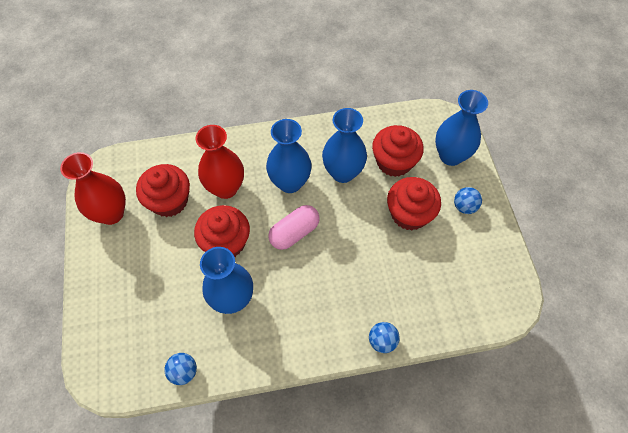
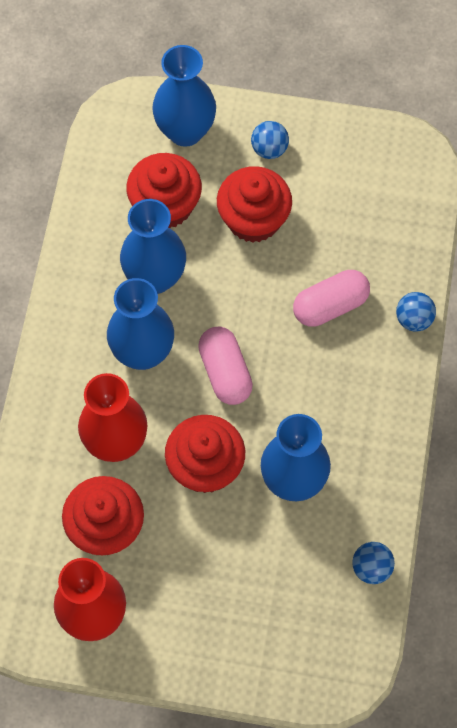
camera: 70 degrees left, 5 degrees up
(368, 281) = (330, 306): none -> pink capsule

